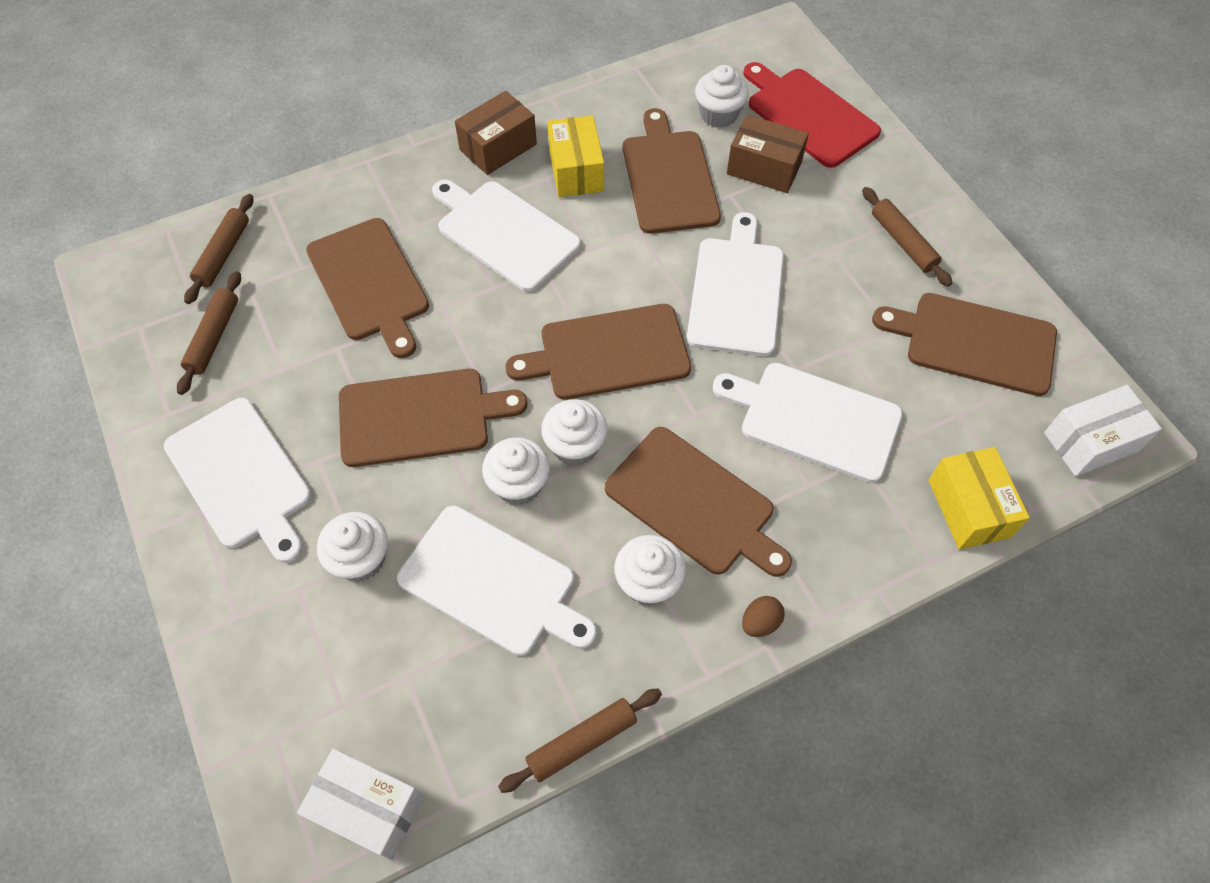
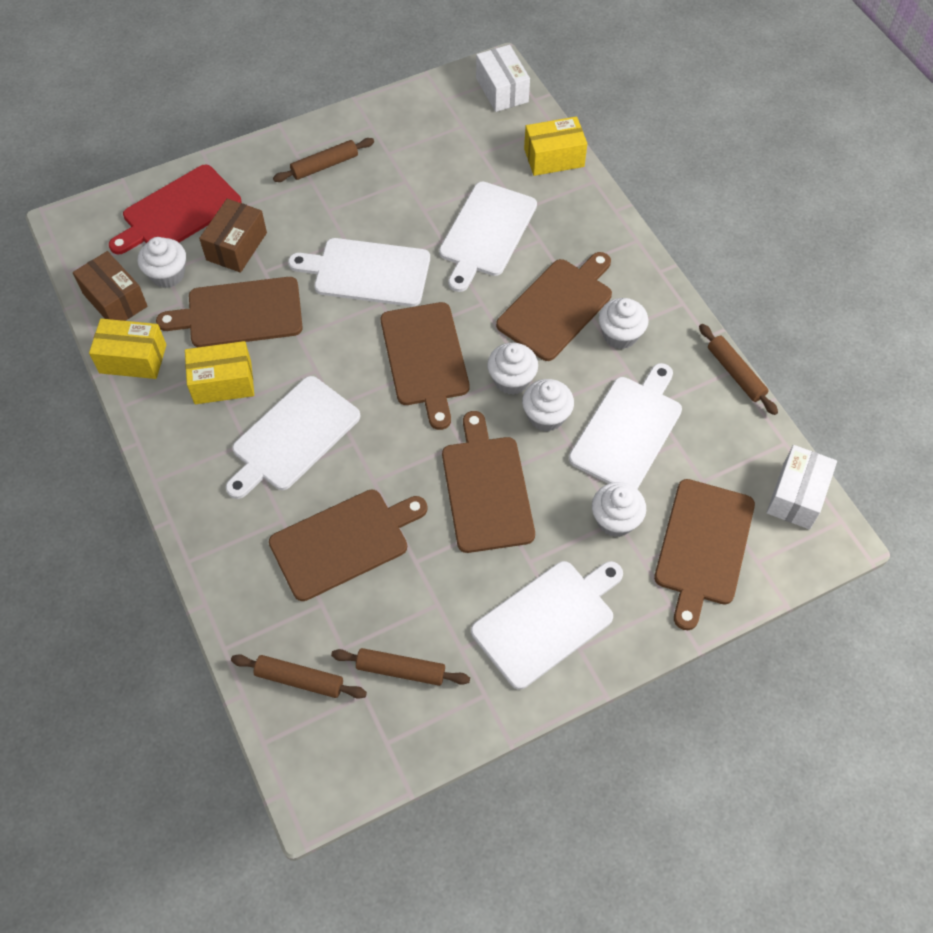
camera: 90 degrees left, 0 degrees up
(498, 147) = (185, 446): brown box -> brown box (115, 300)
(607, 98) = (133, 359): none -> yellow box
(760, 622) = (644, 274): brown egg -> none
(974, 342) = (420, 137): brown cutting board -> brown cutting board (703, 546)

